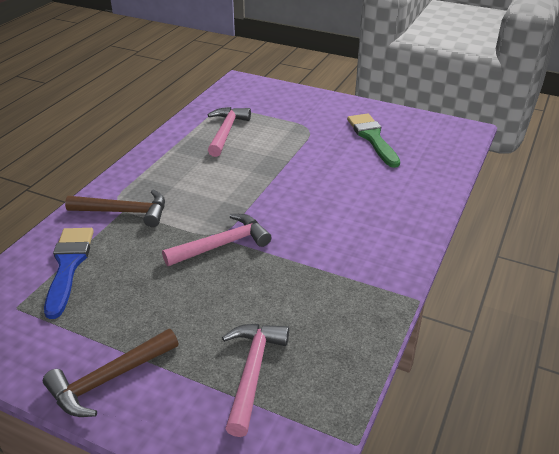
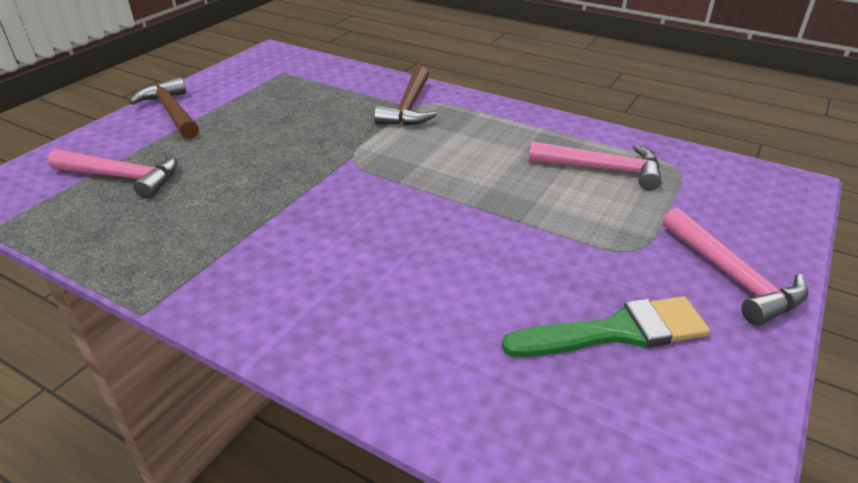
camera: 95 degrees right, 0 degrees up
(68, 266) = (328, 87): blue brush -> none
(222, 244) = (330, 163): pink hammer -> pink hammer (732, 277)

